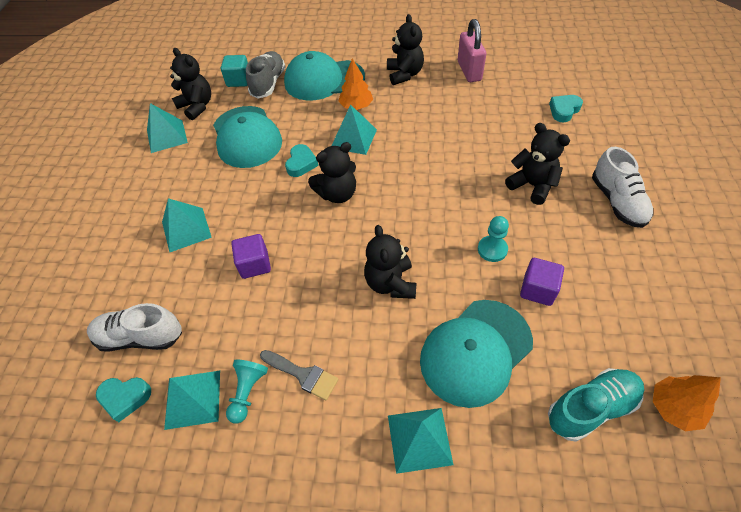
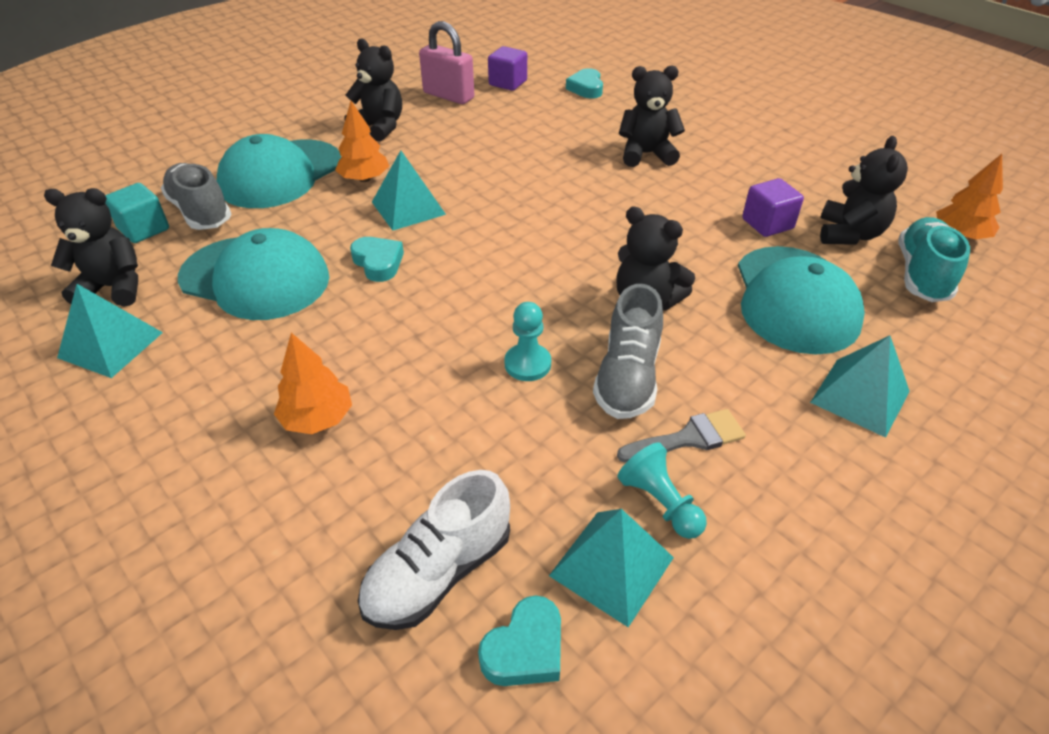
camera: 50 degrees left, 10 degrees down
(186, 229) = (318, 418): turquoise pyramid -> orange tree
(255, 264) = (474, 387): purple cube -> purple cube (508, 83)
(322, 318) = (627, 377): none -> grey shoe
(337, 194) = (469, 264): black teddy bear -> black teddy bear (849, 234)
(492, 249) = (689, 218): turquoise pawn -> turquoise pawn (527, 364)
(617, 201) = (726, 131): white shoe -> none

